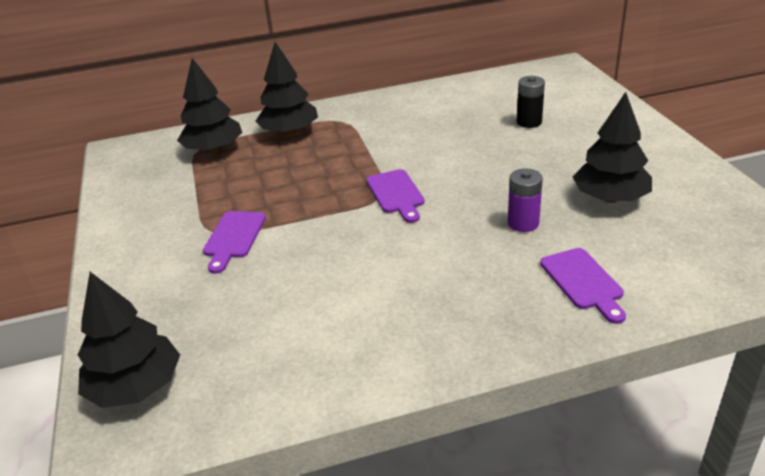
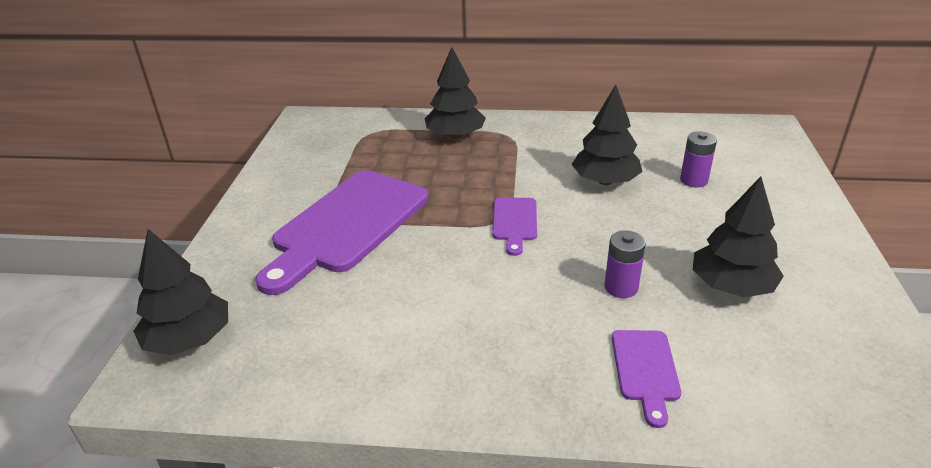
camera: 20 degrees right, 0 degrees up
(214, 149) = (381, 137): black tree -> black tree (605, 181)
(233, 238) = (347, 225): purple cutting board -> purple cutting board, size x2.19
(529, 122) = (693, 180): black battery -> purple battery

